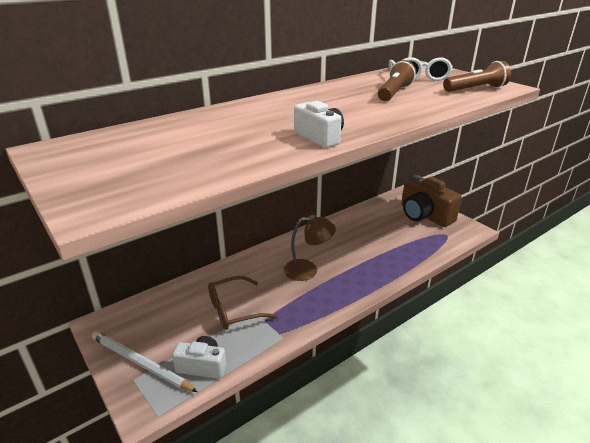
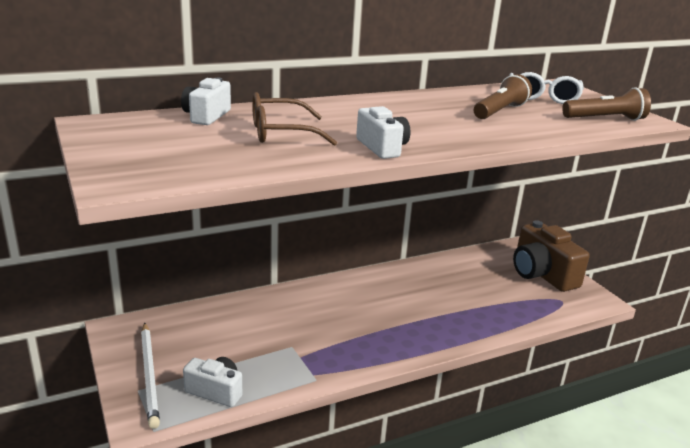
camera: 10 degrees right, 5 degrees down
(140, 363) = (149, 375): white pencil -> white pencil turned 150 degrees counterclockwise
(152, 128) = (206, 116): none -> white camera
(235, 310) = (270, 340): brown glasses -> brown glasses (282, 133)
(308, 270) = (370, 312): brown lamp -> none

